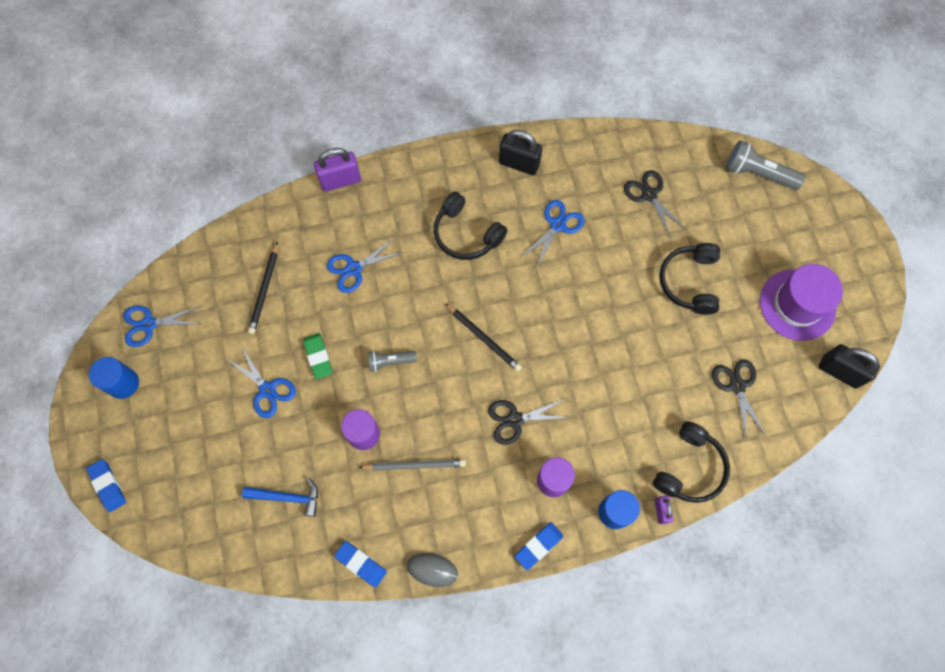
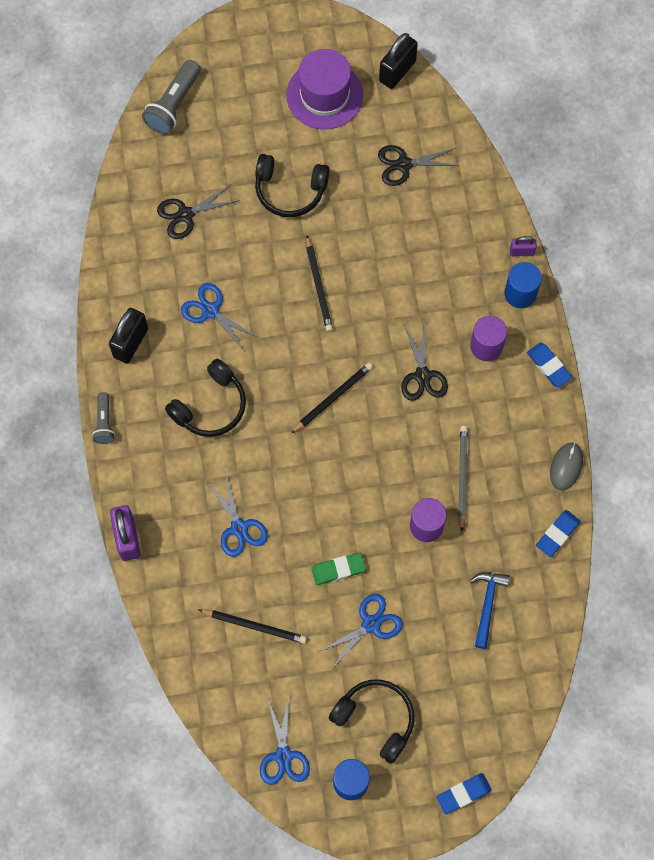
camera: 85 degrees left, 0 degrees up
(390, 361) = (350, 495): grey flashlight -> grey flashlight (104, 422)
(595, 316) = (319, 286): none -> black pencil
(689, 468) = (482, 220): black headphones -> black headphones (376, 719)

